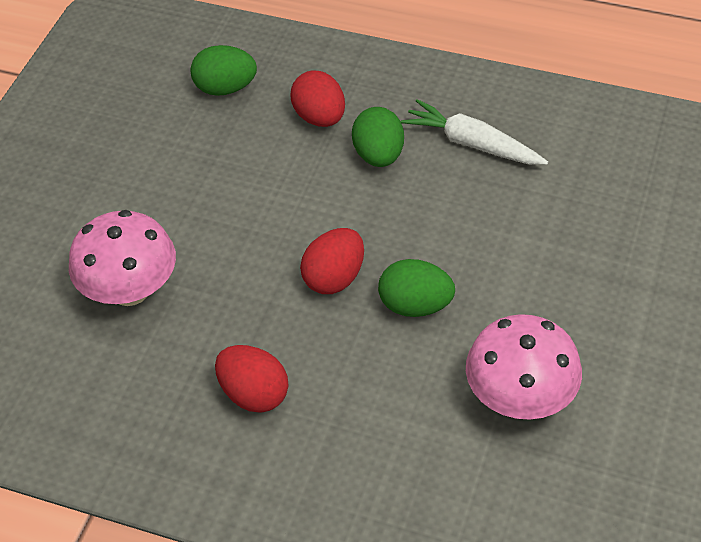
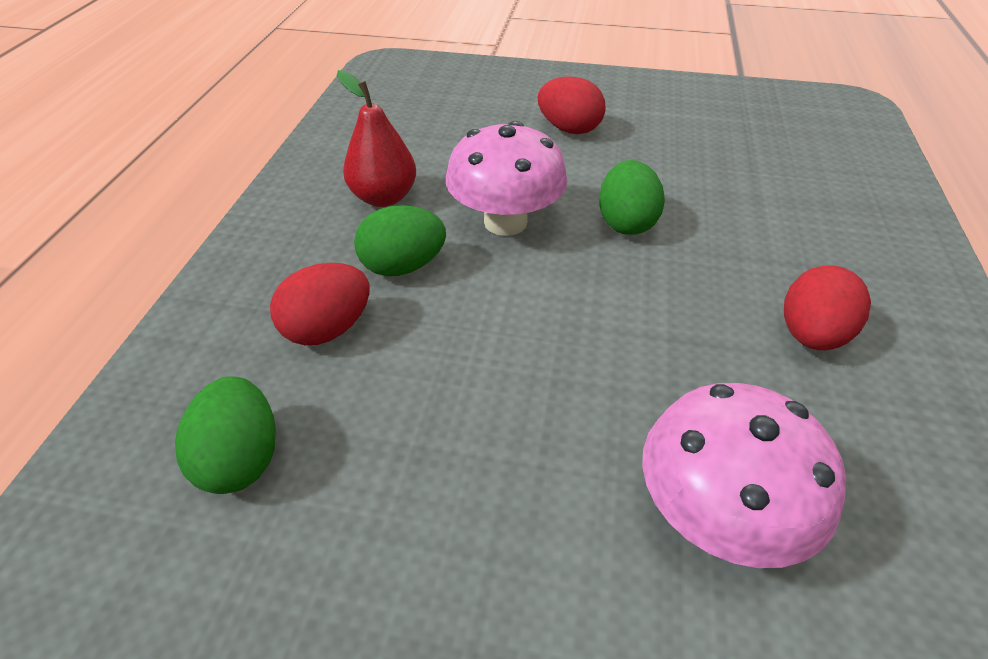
camera: 100 degrees left, 5 degrees down
(334, 278) = (610, 285): red egg -> red egg (569, 129)
(472, 144) = (384, 197): white carrot -> red pear
(519, 397) = (703, 158): pink mushroom -> pink mushroom (505, 222)

